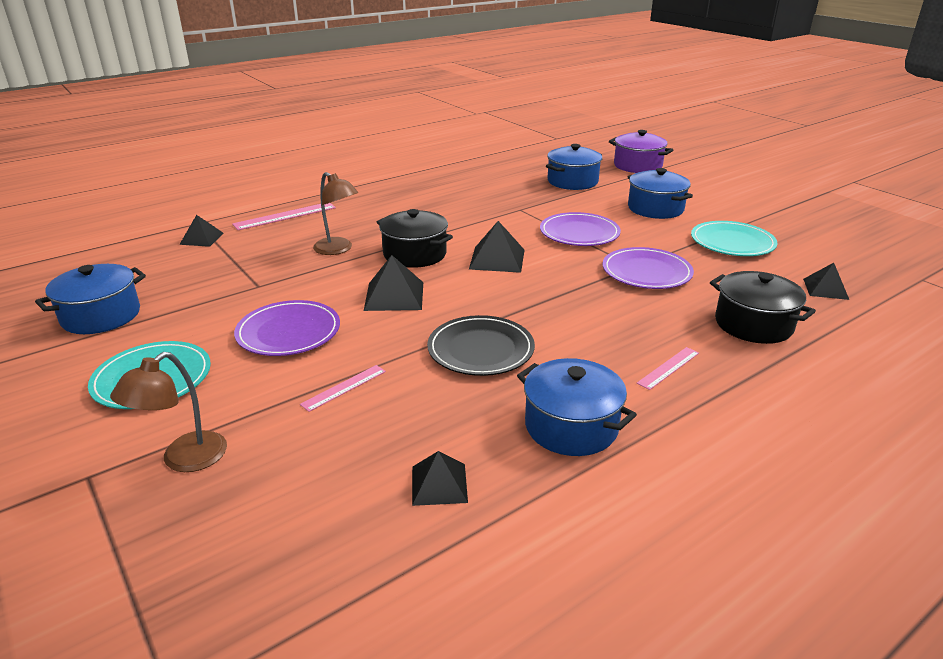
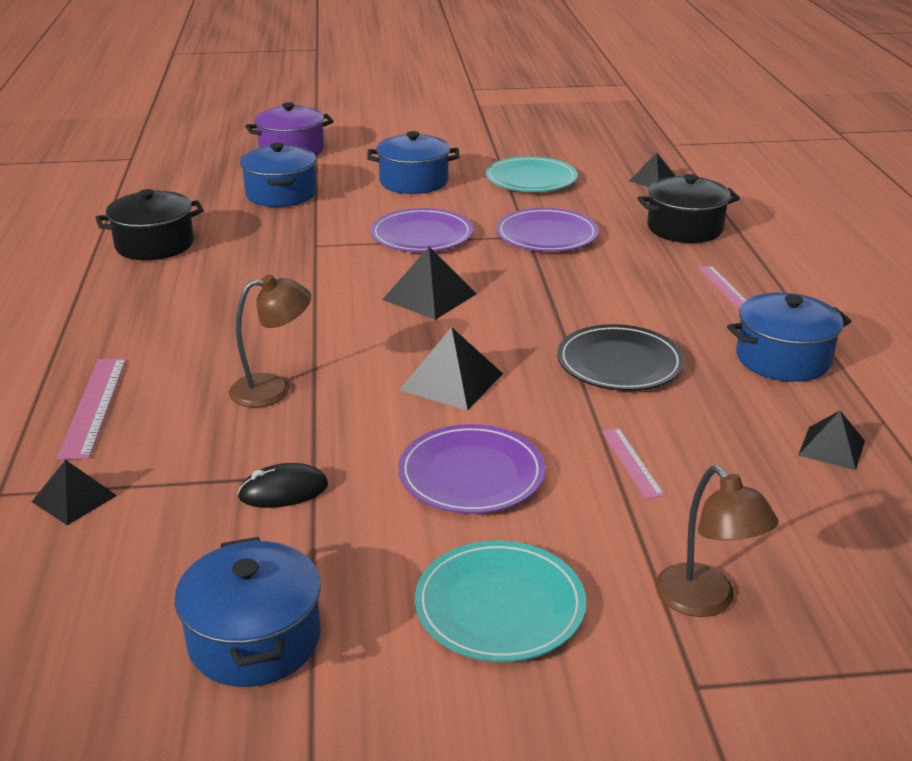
camera: 60 degrees left, 0 degrees up
(236, 283) = (283, 491): none -> black mouse
(415, 254) = (355, 341): black pot -> black pot (154, 245)

